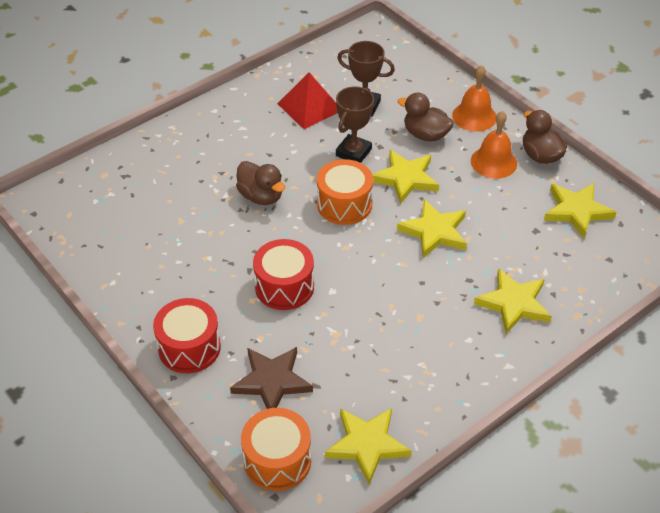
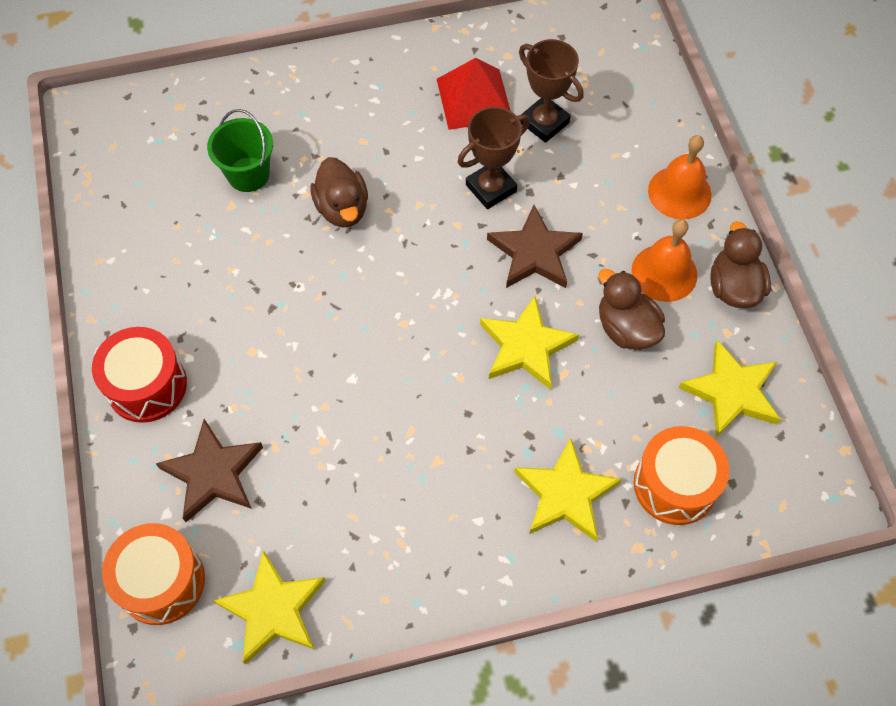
camera: 25 degrees right, 15 degrees up
(181, 198) = (248, 174): none -> green bucket
(284, 286) = (299, 349): red drum -> none
(344, 204) = (436, 260): orange drum -> orange drum (675, 485)
(405, 178) = (534, 252): yellow star -> brown star
(425, 135) = (598, 196): brown duck -> brown duck (626, 328)

